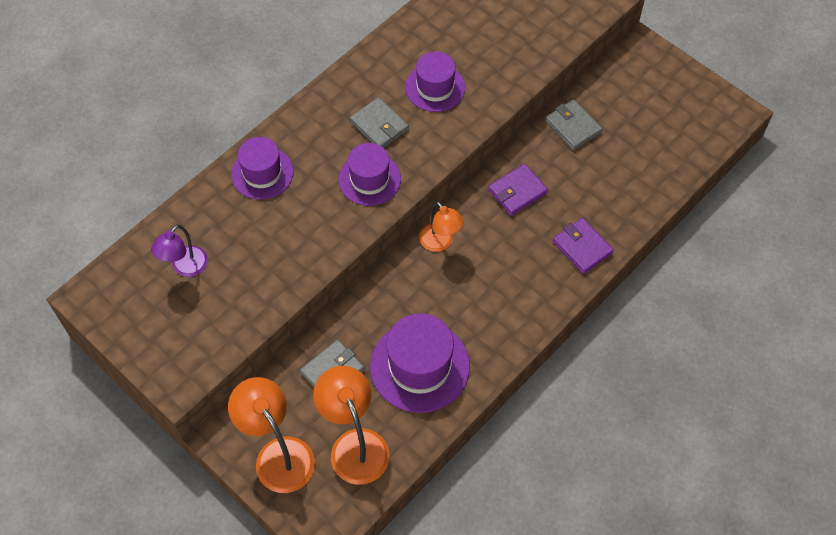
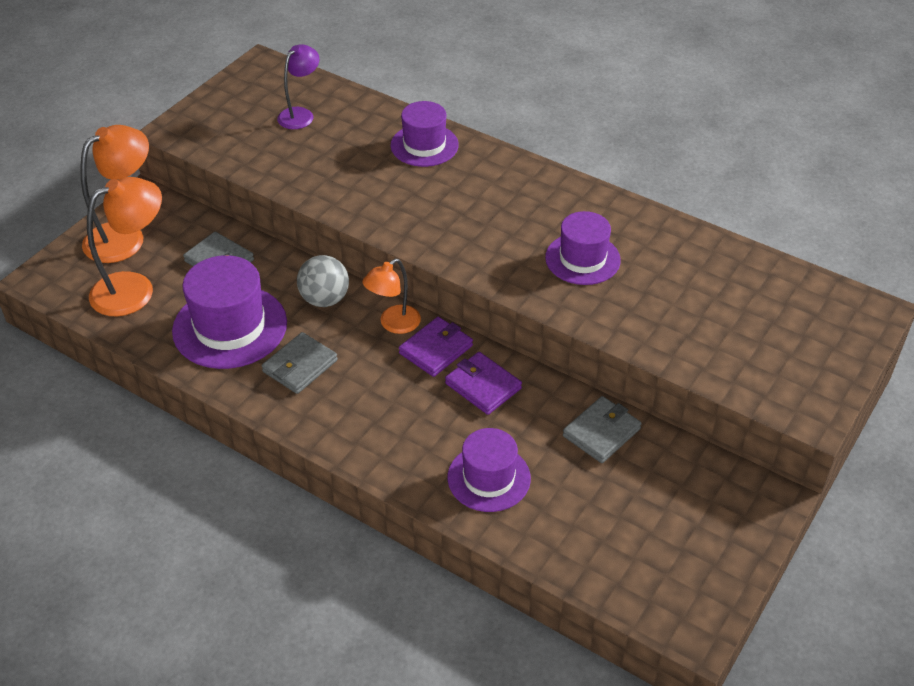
camera: 80 degrees right, 15 degrees down
(185, 268) = (300, 114): purple lamp -> purple lamp turned 105 degrees clockwise
(369, 179) = (435, 222): purple hat -> purple hat (489, 478)
(379, 126) = (511, 221): grey wallet -> grey wallet (300, 366)
(400, 290) = (325, 299): none -> grey ball
(582, 247) = (412, 458): purple wallet -> purple wallet (436, 349)

